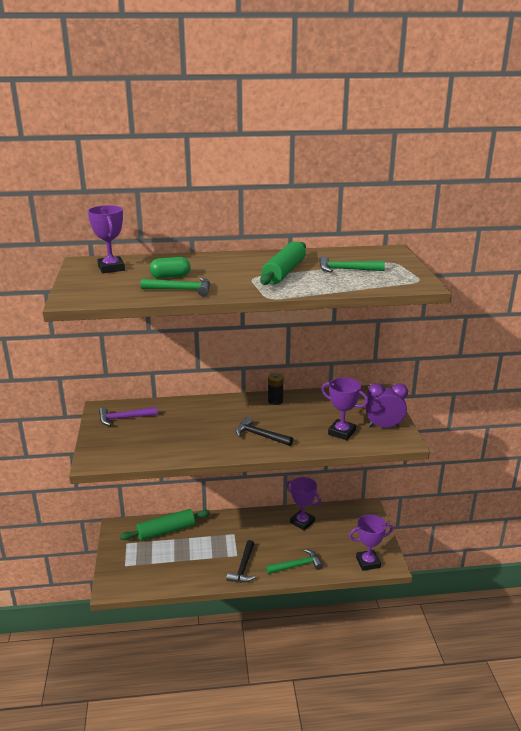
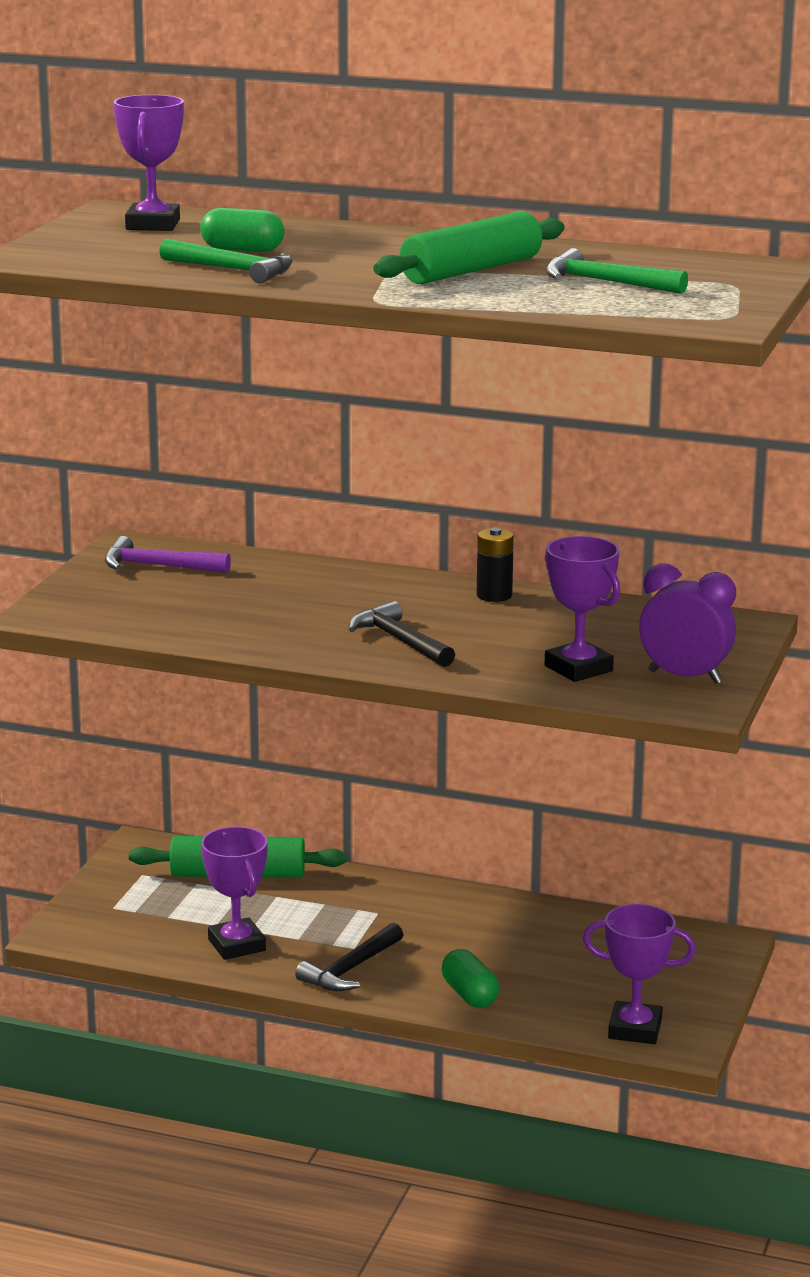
camera: 25 degrees right, 5 degrees down
(297, 565) = (469, 995): green hammer -> green capsule
(302, 522) = (547, 929): purple trophy -> purple trophy (236, 945)

